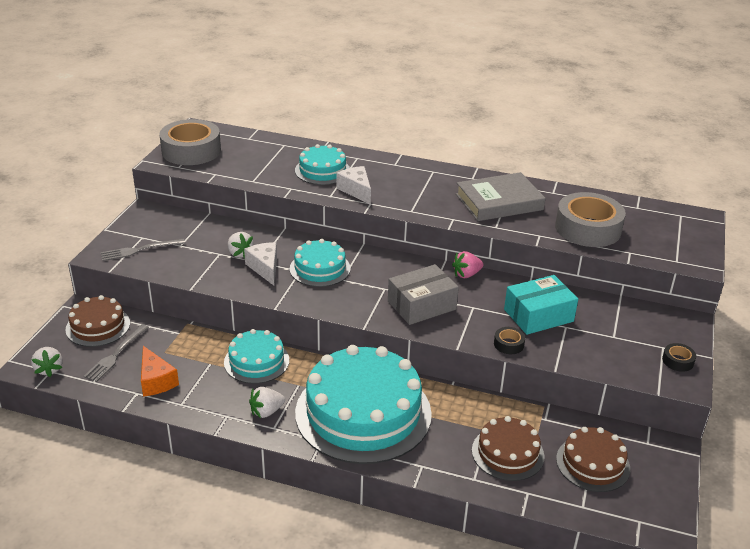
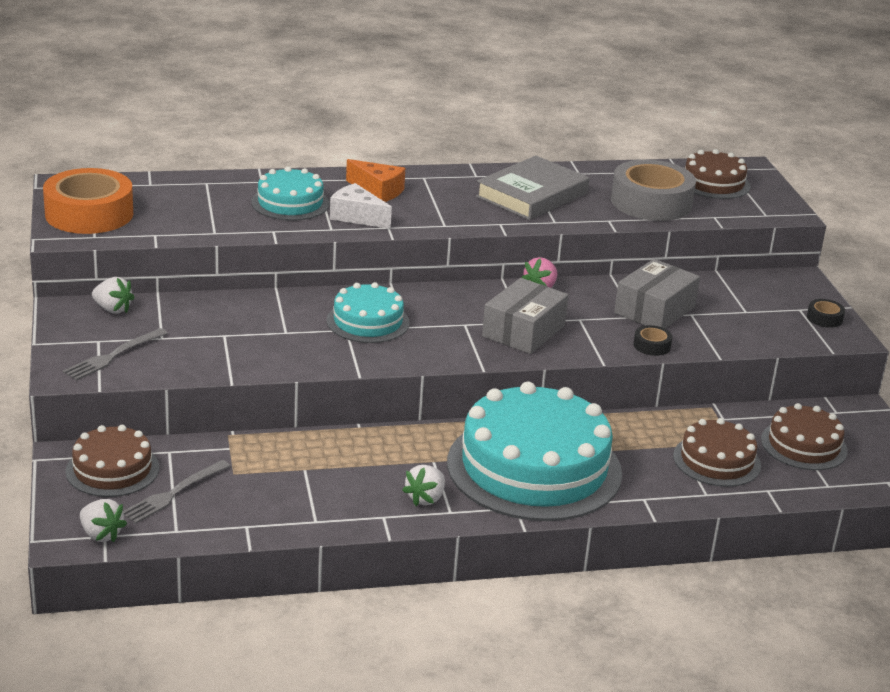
camera: 30 degrees left, 5 degrees down
(116, 355) = (173, 493): grey fork -> grey fork turned 45 degrees clockwise
(156, 381) = (258, 506): orange cheese -> orange cheese (378, 191)
(191, 151) = (89, 214): grey tape -> orange tape
(240, 253) = (251, 329): white strawberry -> white strawberry (113, 309)
(256, 361) = (359, 451): turquoise cake -> none
(265, 268) = (300, 337): white cheese -> none
(538, 315) = (654, 310): turquoise box -> grey box
(656, 224) = (713, 183): none -> brown cake

